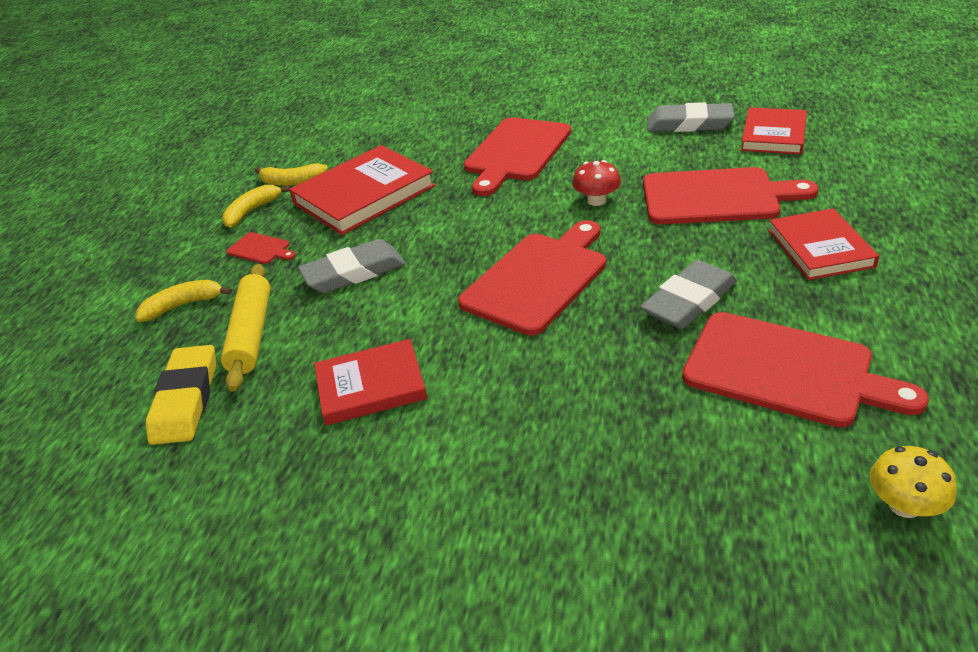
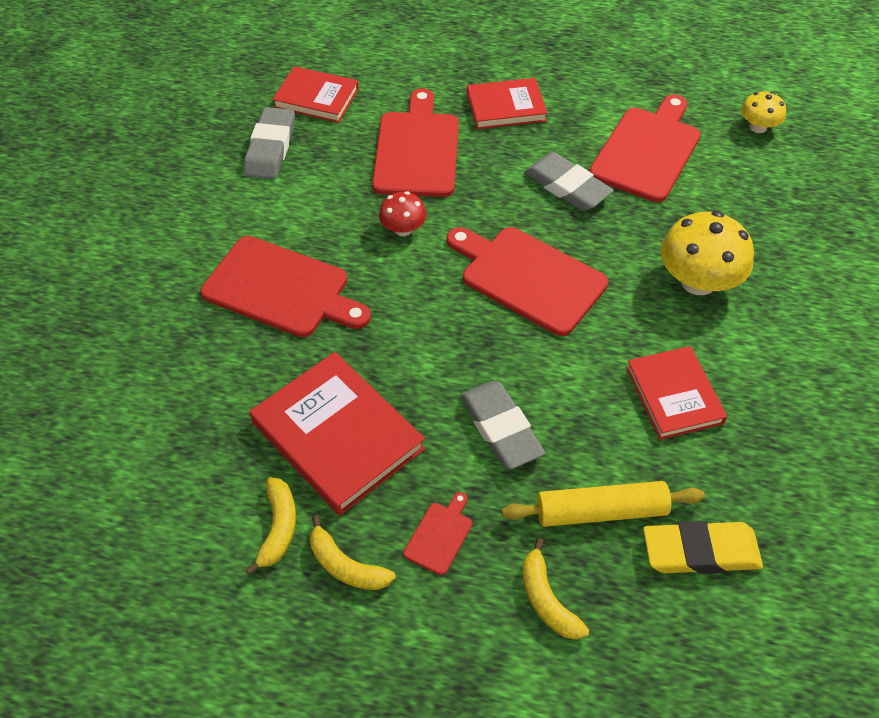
camera: 95 degrees left, 15 degrees up
(541, 413) = (698, 281): none -> yellow mushroom

